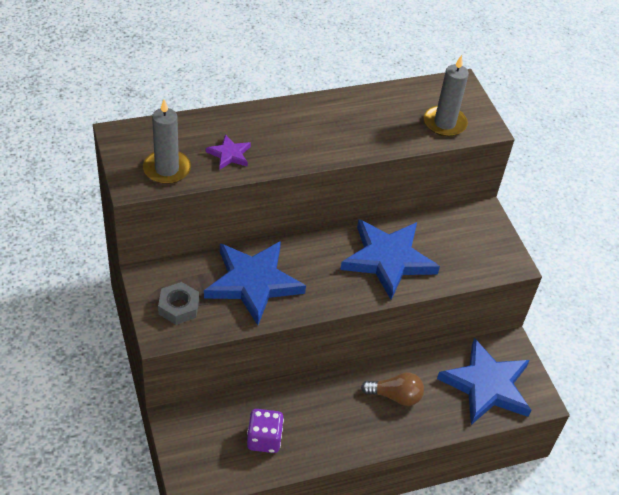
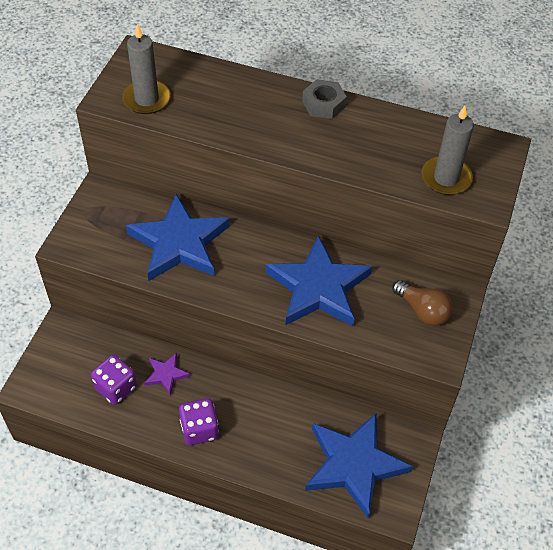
camera: 40 degrees right, 5 degrees up
(178, 307) = (101, 230): grey nut -> grey nut (323, 104)
(229, 154) = (211, 111): purple star -> purple star (166, 374)
(358, 430) = (199, 429): none -> purple dice
(395, 396) = (259, 421): brown light bulb -> brown light bulb (422, 311)

